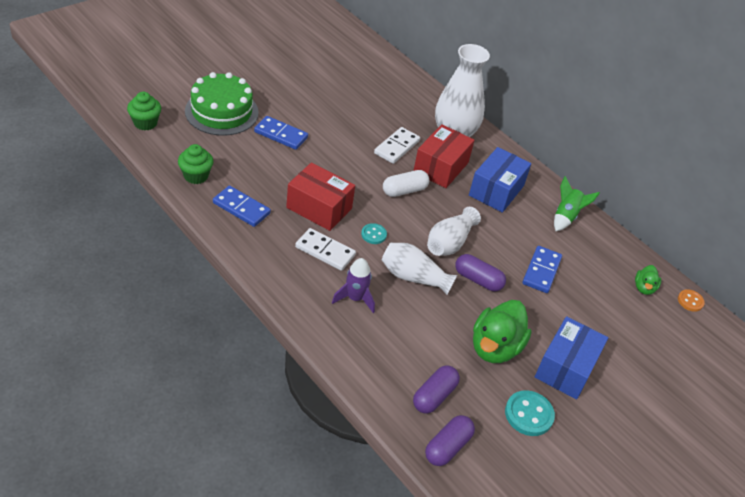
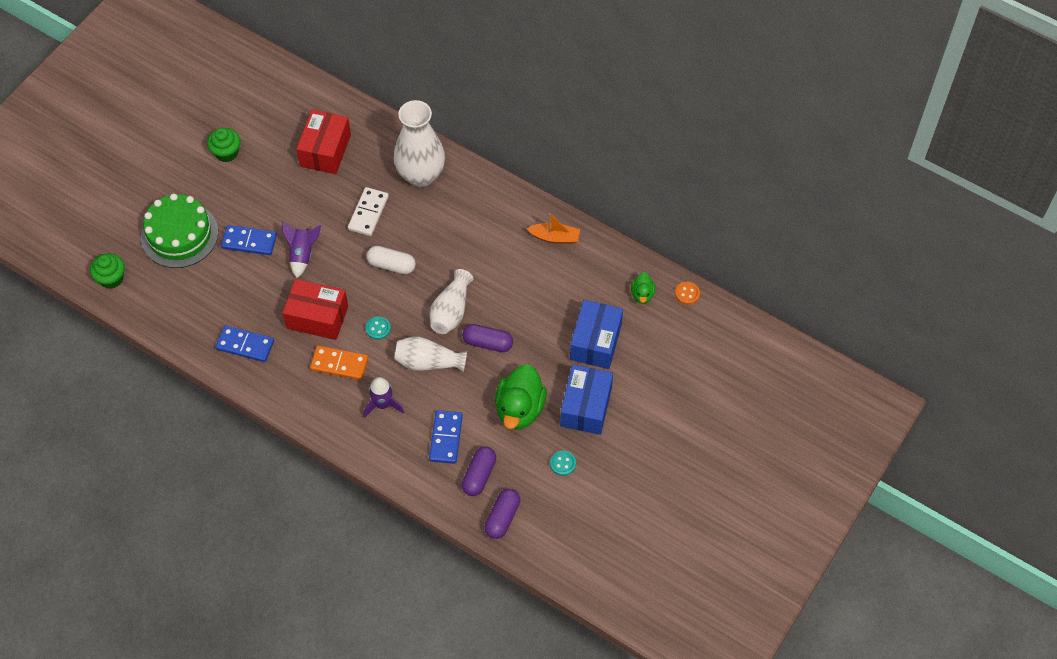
camera: 10 degrees left, 15 degrees up
(196, 176) = (187, 324): green cupcake -> green cupcake (226, 153)
(324, 158) = (302, 254): none -> purple rocket
(325, 251) = (339, 364): white domino -> orange domino
(404, 190) = (391, 265): white capsule -> white capsule turned 60 degrees clockwise
(441, 167) = (419, 222): red box -> red box (325, 150)
(496, 190) = (480, 231): blue box -> blue box (595, 342)
(529, 414) = (563, 463): turquoise button -> turquoise button, size x0.61
(541, 271) = (544, 311): blue domino -> blue domino (446, 438)
(566, 216) = (555, 237): green rocket -> orange boat

